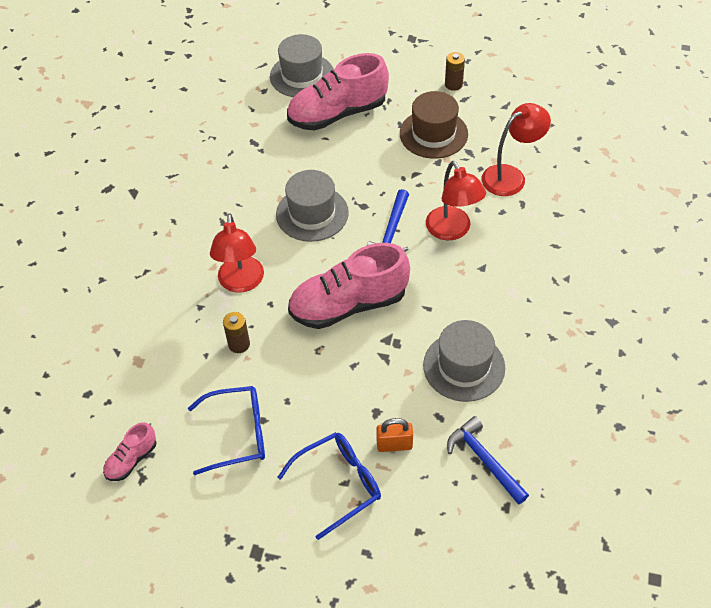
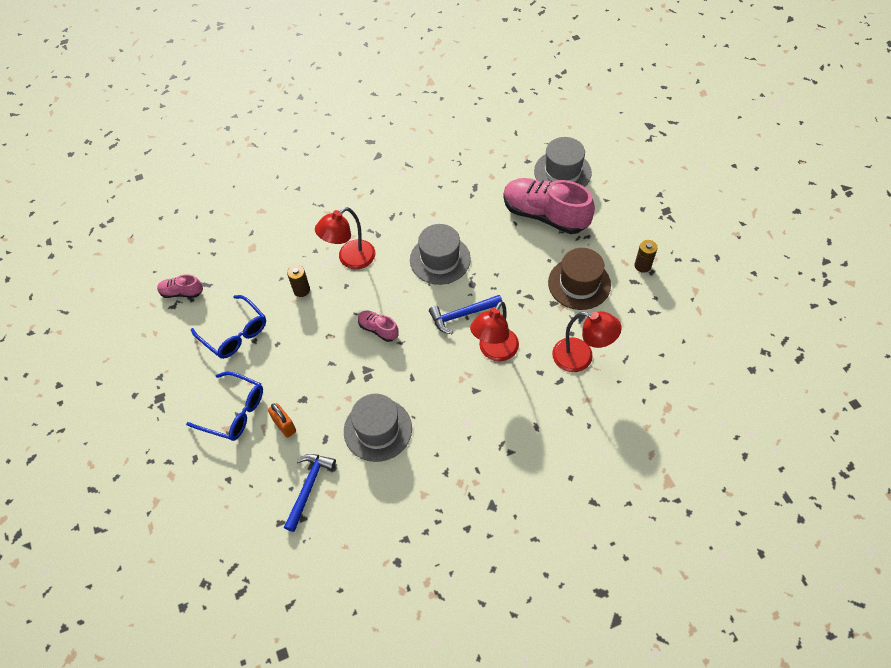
camera: 55 degrees right, 5 degrees up
(348, 305) = (378, 329): pink shoe -> pink shoe, size x0.47

